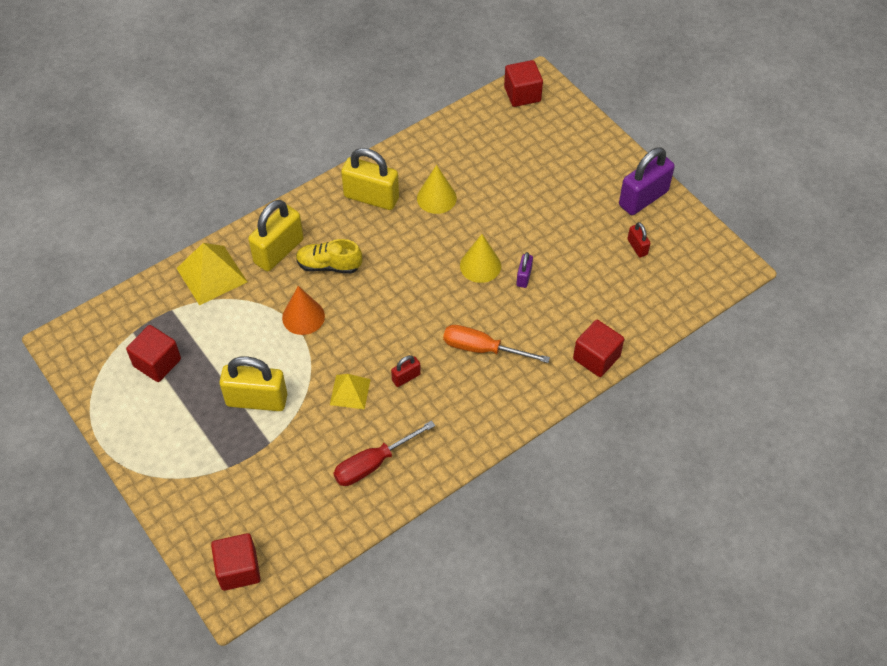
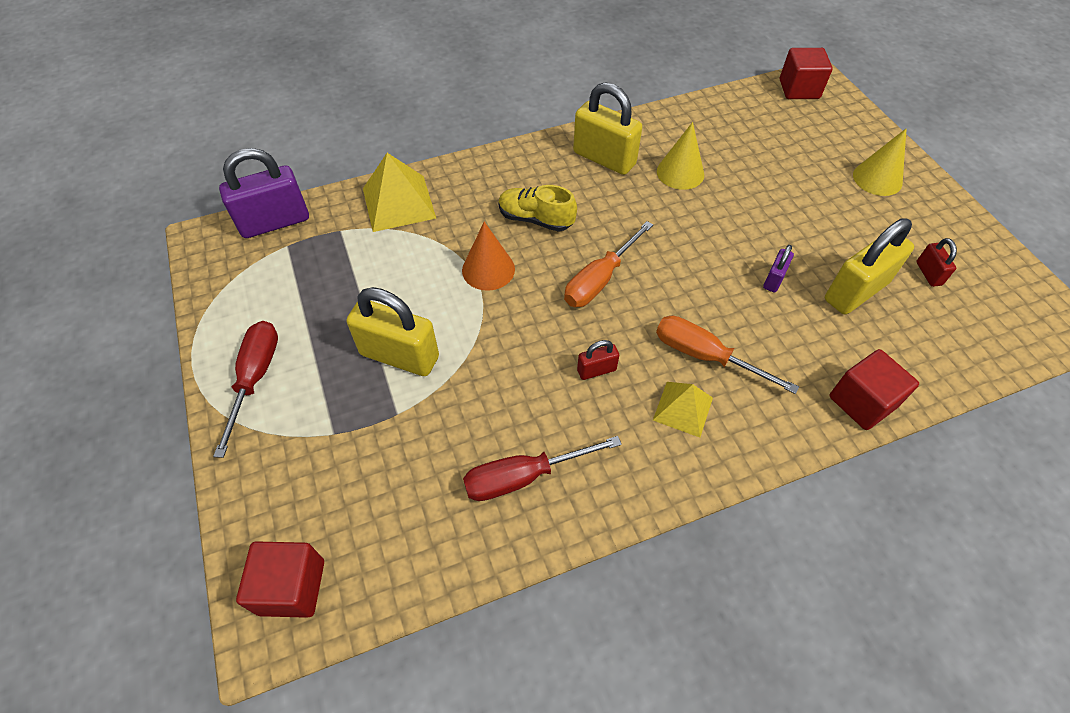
camera: 15 degrees right, 0 degrees up
(153, 442) = (255, 378): none -> red screwdriver
(157, 363) = (299, 285): red cube -> none
(279, 251) = (482, 193): yellow padlock -> yellow padlock (856, 291)
(350, 392) = (519, 372): yellow pyramid -> yellow pyramid (683, 408)
(392, 306) = (600, 280): none -> orange screwdriver
(480, 265) = (720, 255): yellow cone -> yellow cone (877, 179)
(643, 198) = (939, 219): purple padlock -> purple padlock (275, 222)

